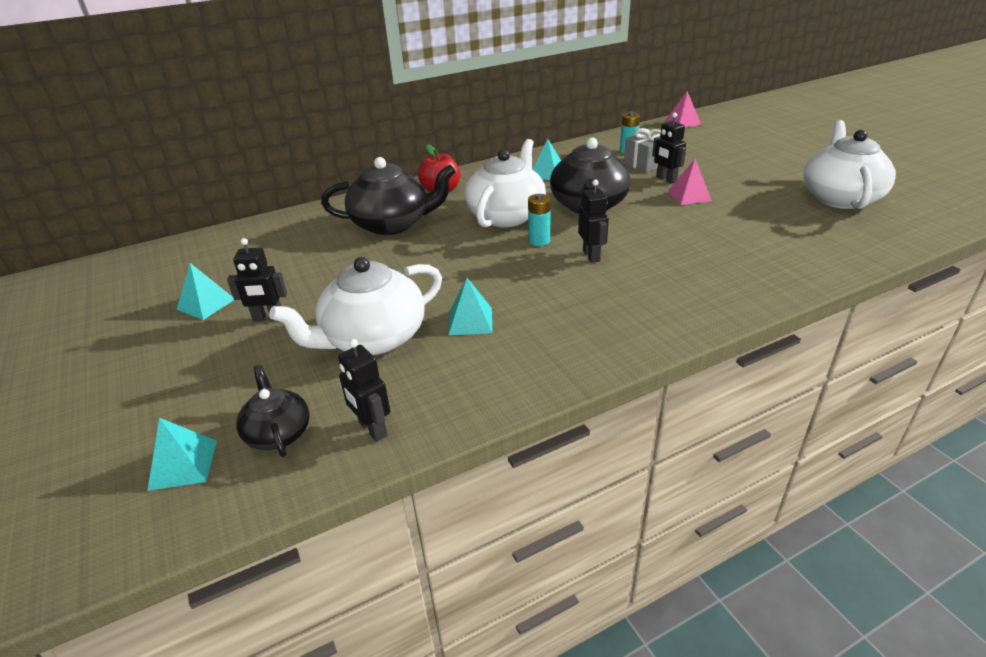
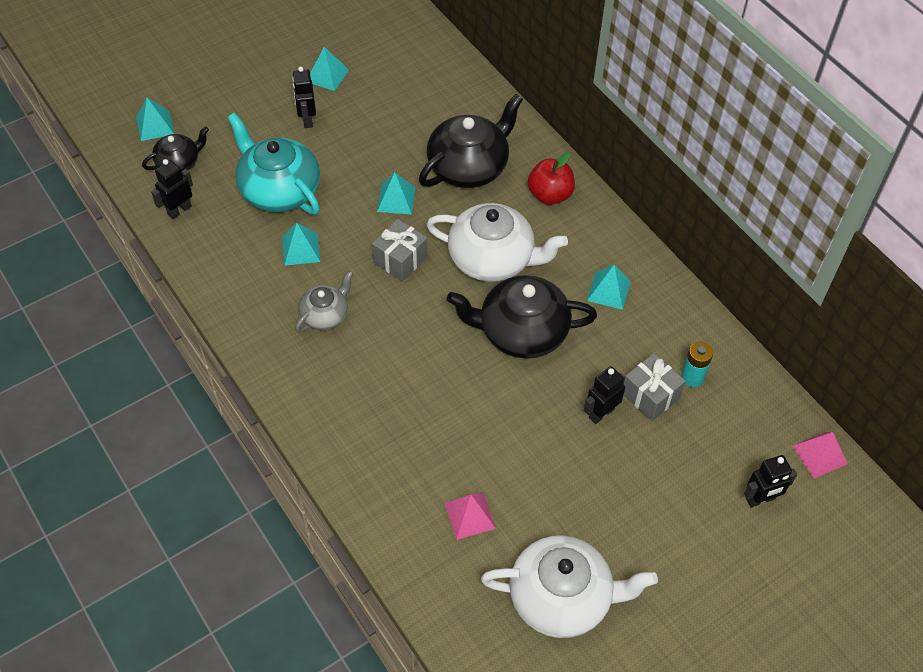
camera: 80 degrees right, 20 degrees up
(373, 338) = (279, 190): white teapot -> turquoise teapot
(392, 224) = (469, 167): black teapot -> black teapot turned 120 degrees counterclockwise
(418, 261) = (396, 199): none -> turquoise pyramid
(498, 260) = (400, 259): none -> grey gift
(539, 241) = (438, 290): turquoise battery -> none
(567, 304) = (325, 315): none -> grey teapot
(591, 256) = (409, 334): black robot -> black robot (760, 499)
(689, 196) = (555, 433): pink pyramid -> pink pyramid (470, 515)

